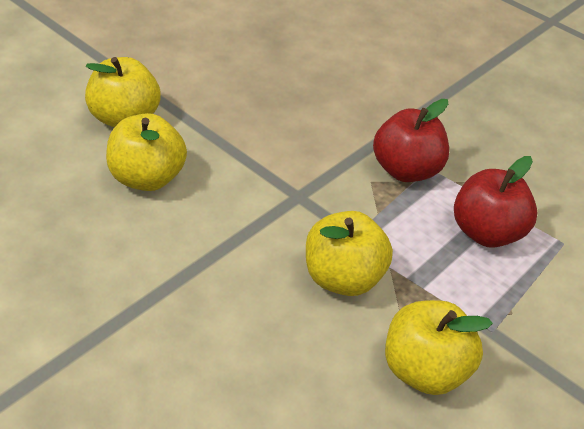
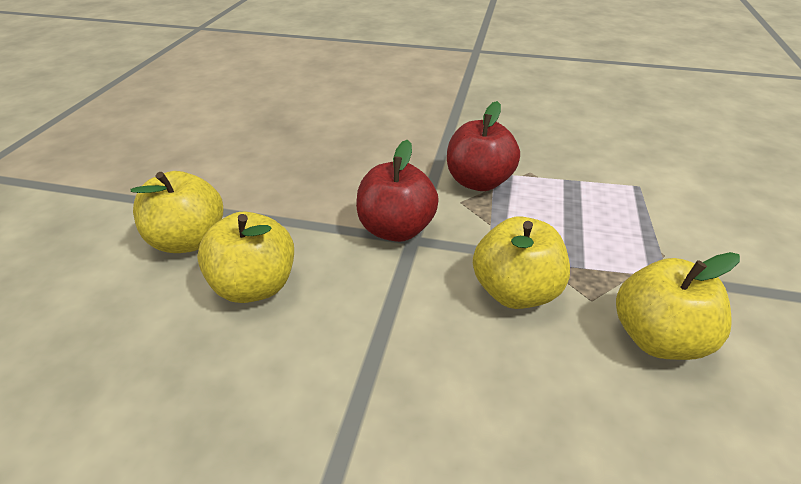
camera: 25 degrees left, 5 degrees down
(485, 232) = (582, 202): red apple -> red apple (396, 230)

